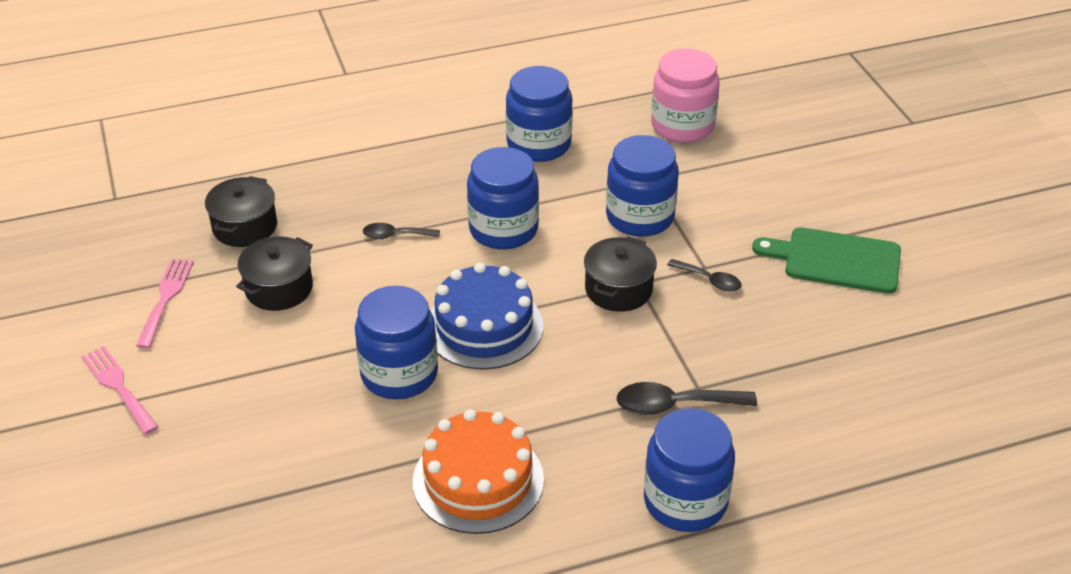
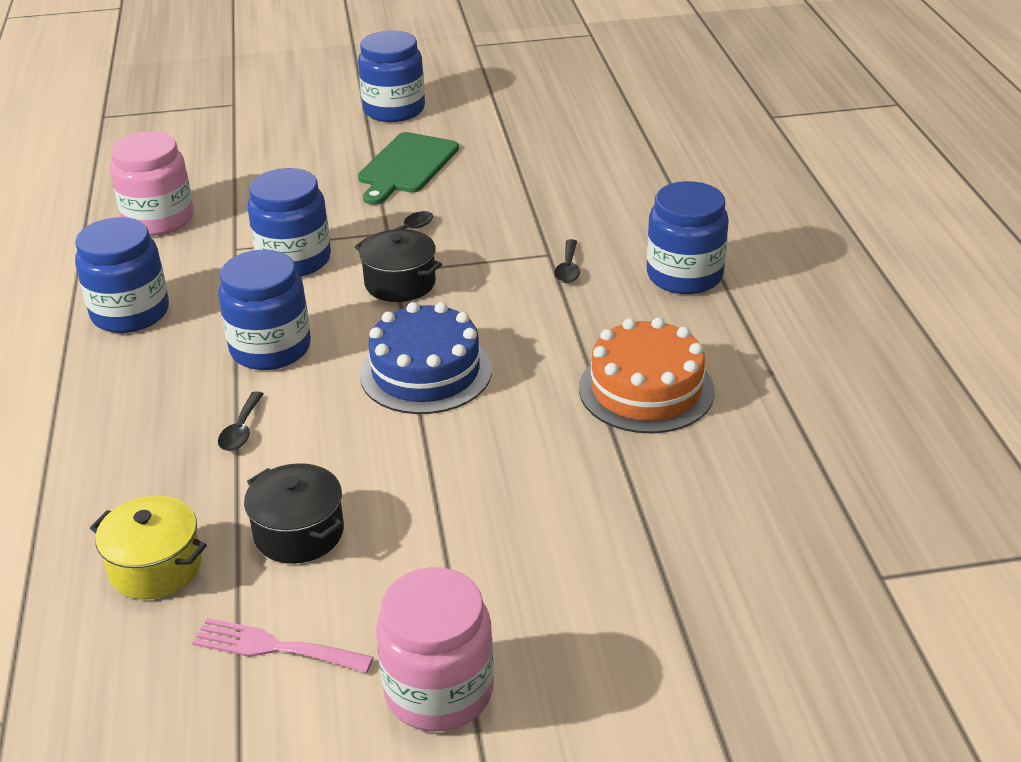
camera: 80 degrees left, 5 degrees down
(118, 387) = (439, 691): pink fork -> pink jar
(245, 227) = (156, 567): black pot -> yellow pot
(399, 374) = (482, 436): blue jar -> blue jar (394, 110)
(674, 405) = (568, 268): black spoon -> black spoon, size x0.62

